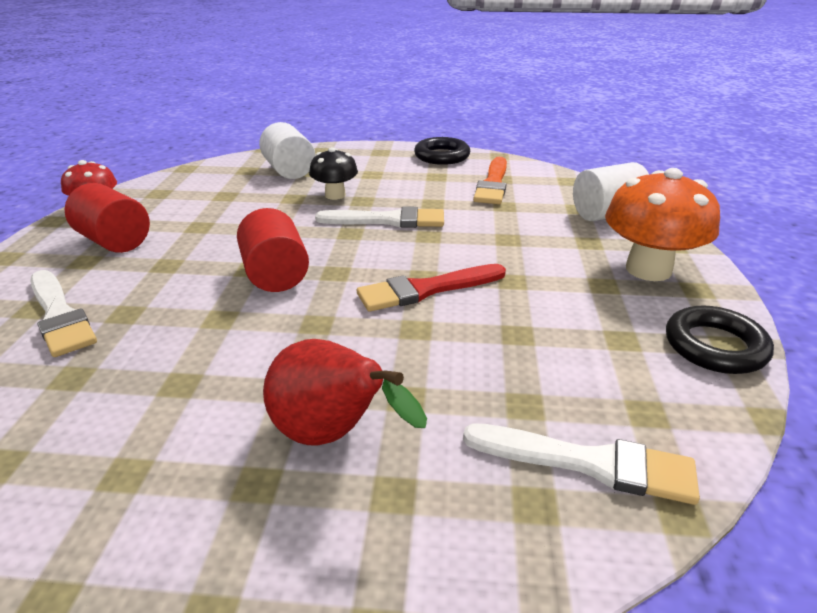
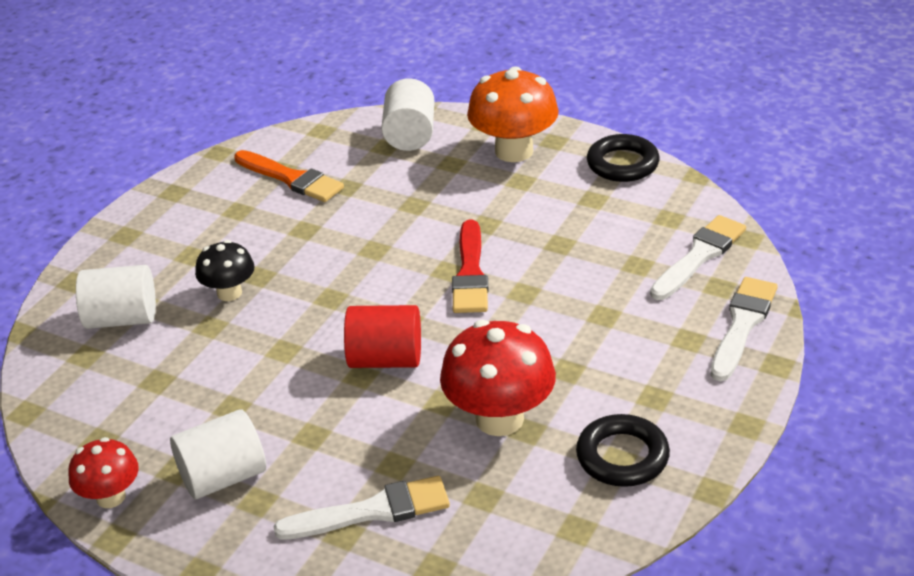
camera: 65 degrees left, 5 degrees up
(115, 241) = (223, 477): red cylinder -> white cylinder
(197, 360) = (499, 418): none -> red mushroom
(333, 436) = (627, 356): red pear -> none
(388, 220) = (322, 267): white brush -> white brush (742, 325)
(442, 156) = (183, 192): black ring -> black ring (622, 456)

